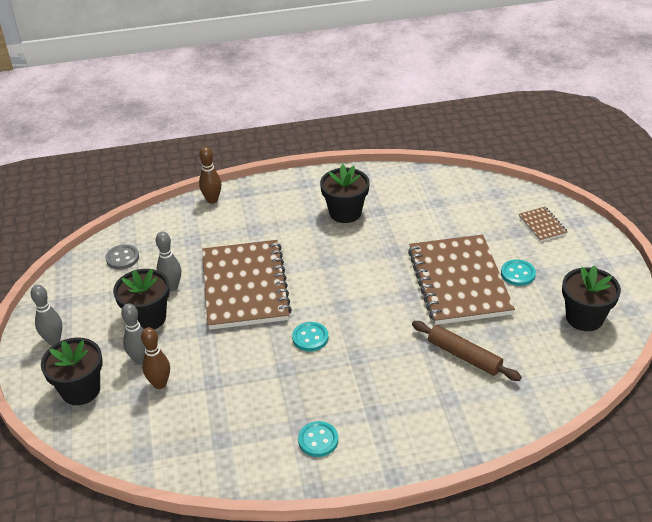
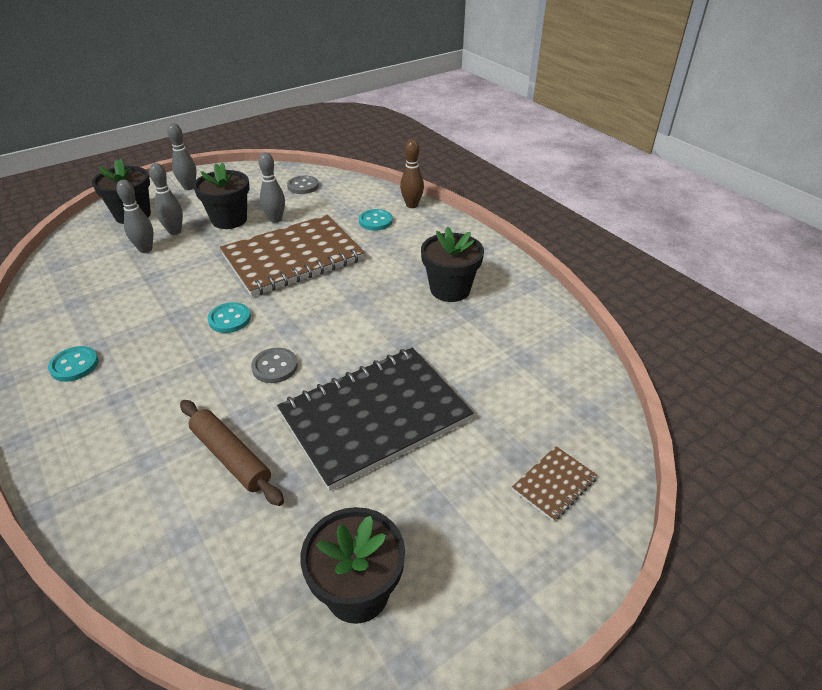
camera: 65 degrees right, 0 degrees up
(160, 384) = (145, 249): brown bowling pin -> grey bowling pin
(384, 321) = (275, 367): none -> grey button
(459, 282) = (375, 417): brown notebook -> black notebook
(464, 356) = (231, 457): brown rolling pin -> brown rolling pin turned 60 degrees counterclockwise
(518, 274) = (422, 478): turquoise button -> turquoise button (375, 221)

